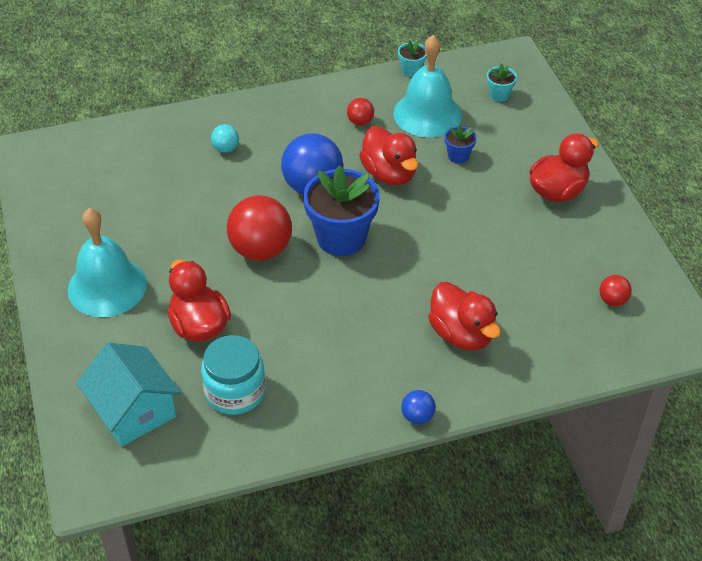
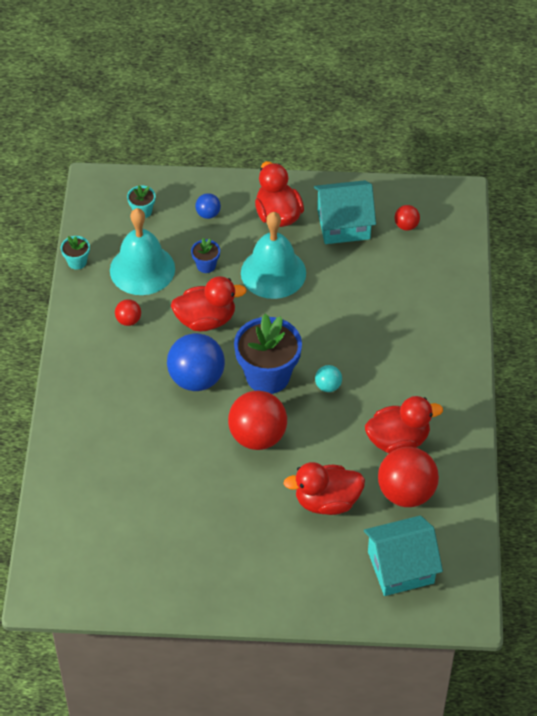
camera: 70 degrees left, 5 degrees up
(107, 286) = (254, 560): turquoise bell -> turquoise bell (273, 273)
(226, 148) = (116, 431): turquoise ball -> turquoise ball (328, 386)
(235, 392) = (406, 493): turquoise jar -> red ball
(417, 416) = (472, 382): blue ball -> blue ball (208, 214)
(461, 334) = (403, 329): red duck -> red duck (398, 440)
(579, 246) = (343, 224): none -> turquoise house

